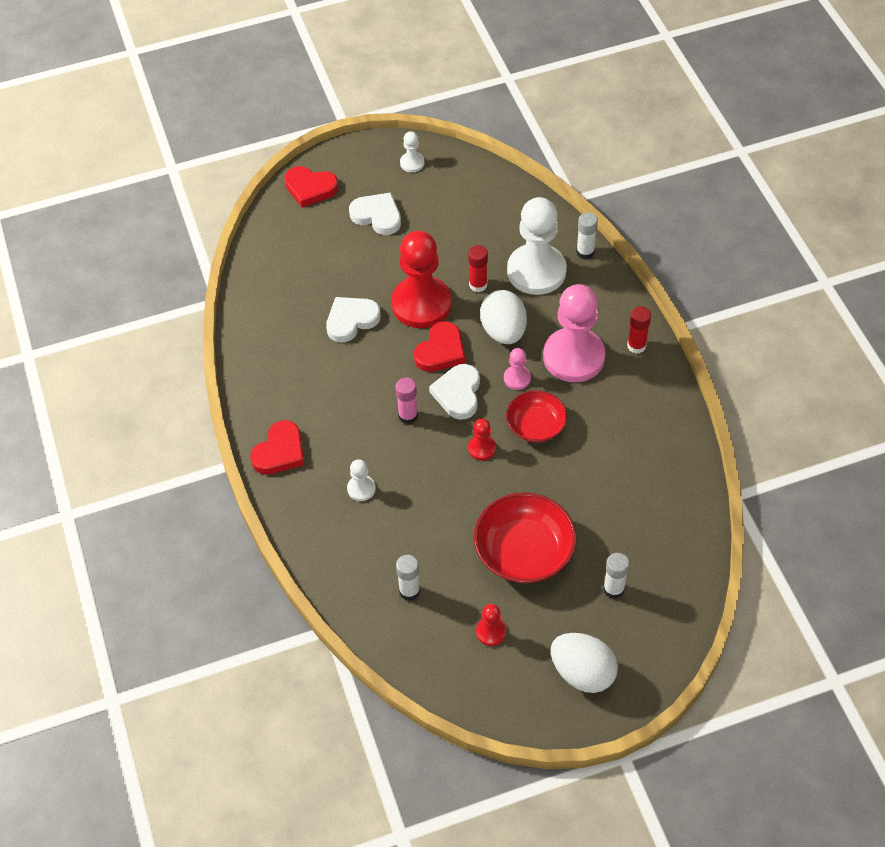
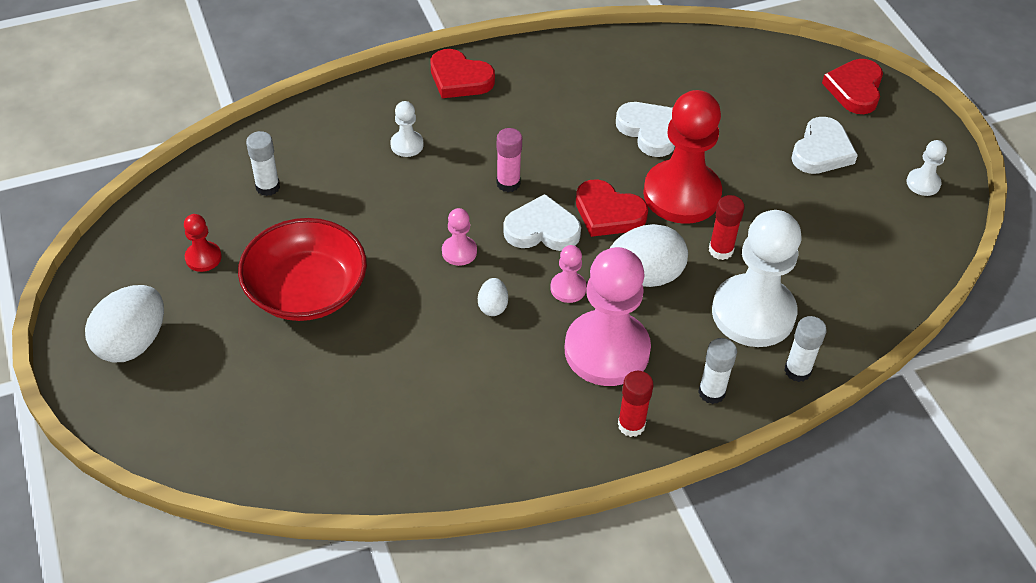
camera: 85 degrees right, 5 degrees down
(482, 448) = (459, 252): red pawn -> pink pawn
(536, 426) = (493, 306): red bowl -> white egg
(613, 589) = (241, 379): white glue stick -> white glue stick (711, 392)

